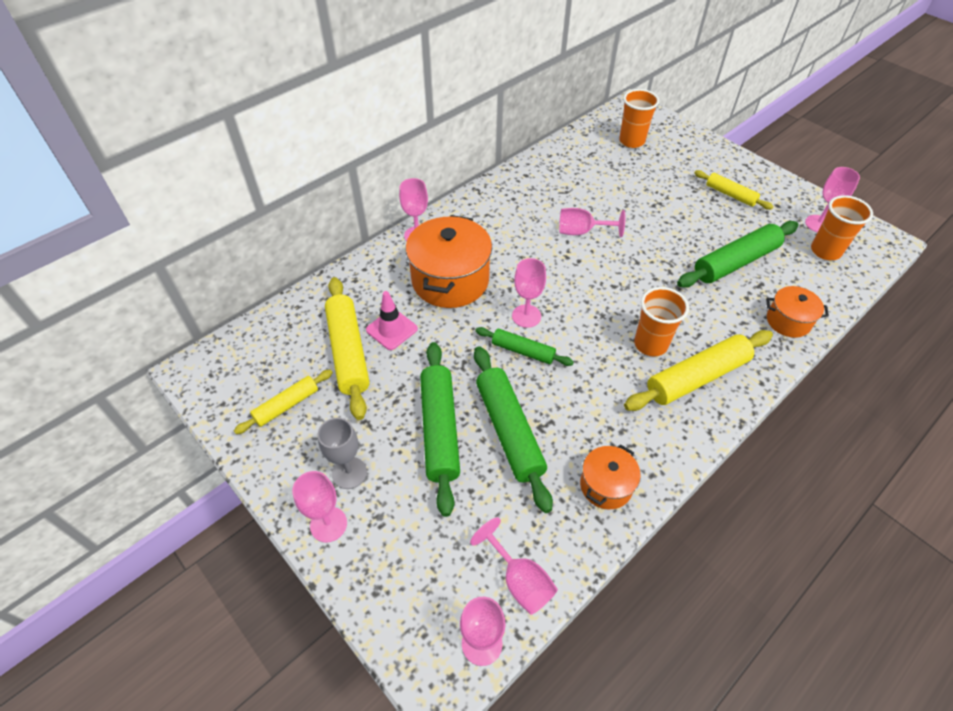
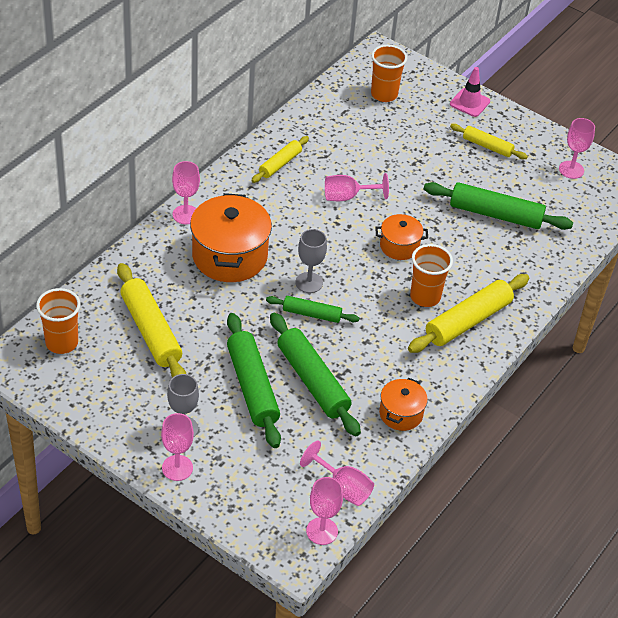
camera: 15 degrees left, 5 degrees down
(286, 405) = (109, 382): yellow rolling pin -> yellow rolling pin (280, 164)
(391, 329) = (186, 307): pink traffic cone -> pink traffic cone (469, 103)
(526, 316) = (309, 282): pink goblet -> grey goblet
(735, 262) = (495, 214): green rolling pin -> green rolling pin turned 60 degrees clockwise
(788, 321) = (545, 265): orange pot -> orange pot (399, 246)
(825, 251) = (577, 196): orange cup -> orange cup (62, 343)

